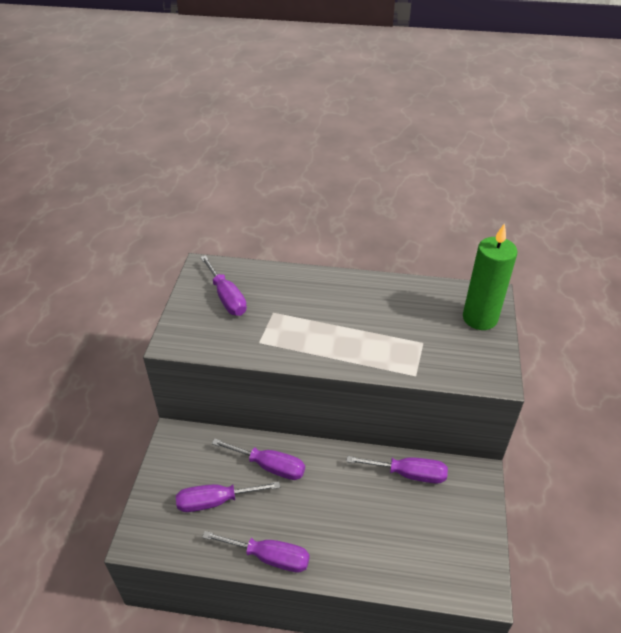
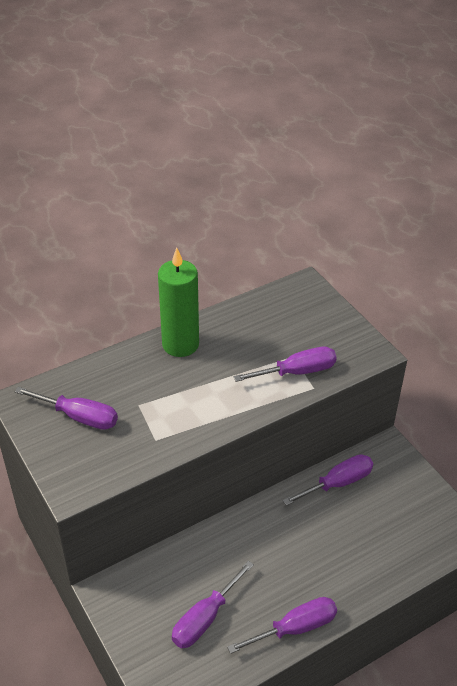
camera: 40 degrees left, 0 degrees up
(269, 466) = (221, 556): purple screwdriver -> purple screwdriver (297, 372)
(480, 318) = (315, 310): green candle -> green candle (180, 344)

